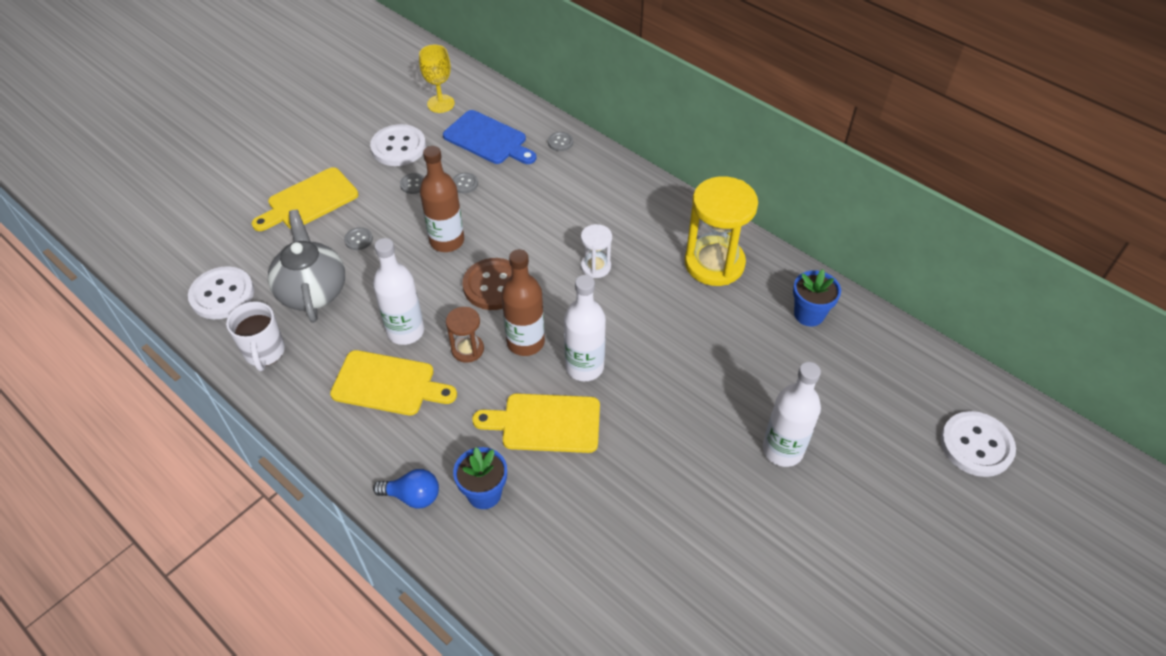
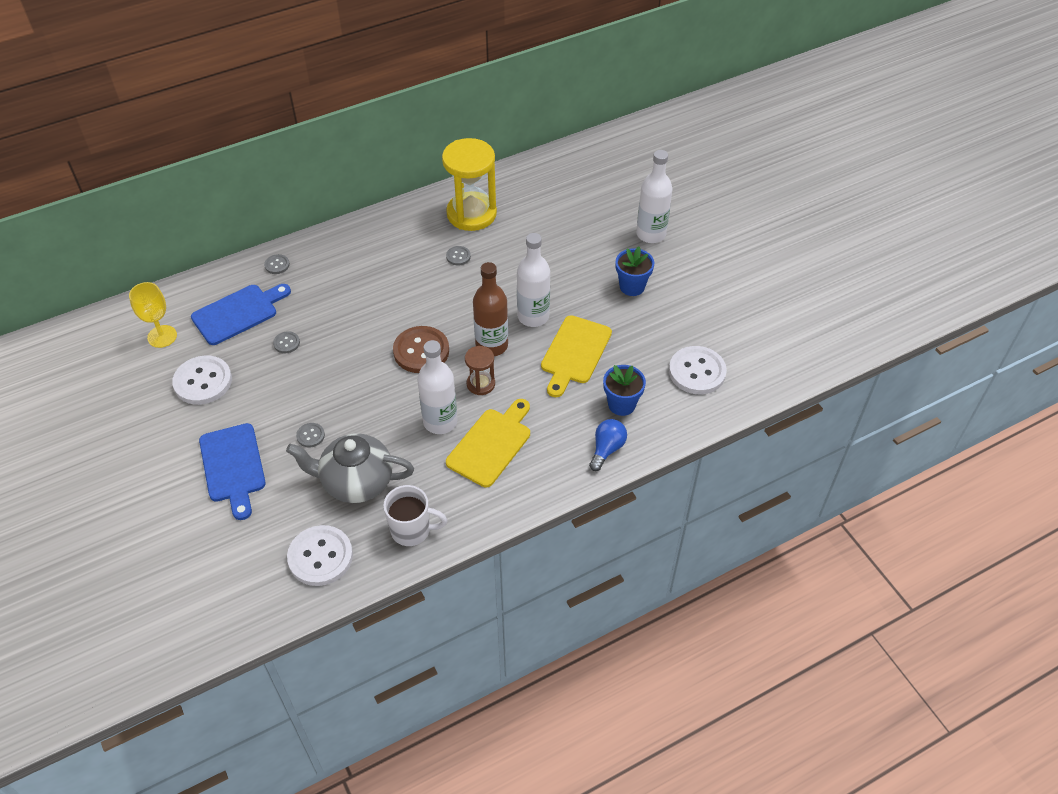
camera: 70 degrees left, 0 degrees up
(309, 201) = (233, 466): yellow cutting board -> blue cutting board
(413, 184) = (263, 380): grey button -> grey button (458, 256)
(447, 241) = (351, 371): brown bottle -> none
(596, 266) = (436, 282): white hourglass -> none
(809, 314) = (545, 181): blue flower pot -> blue flower pot (632, 286)
(976, 445) = (683, 146): white button -> white button (697, 372)

